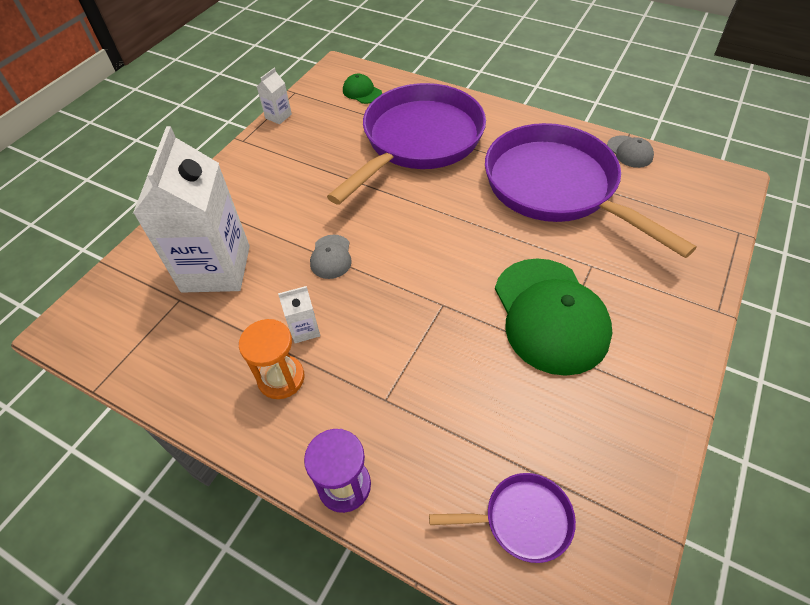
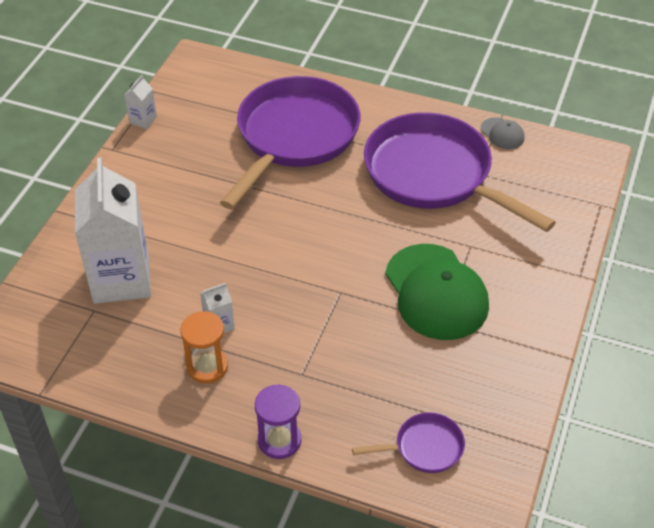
camera: 10 degrees left, 5 degrees down
(331, 257) = (229, 259): grey cap -> none
(362, 92) = (226, 86): green cap -> none

